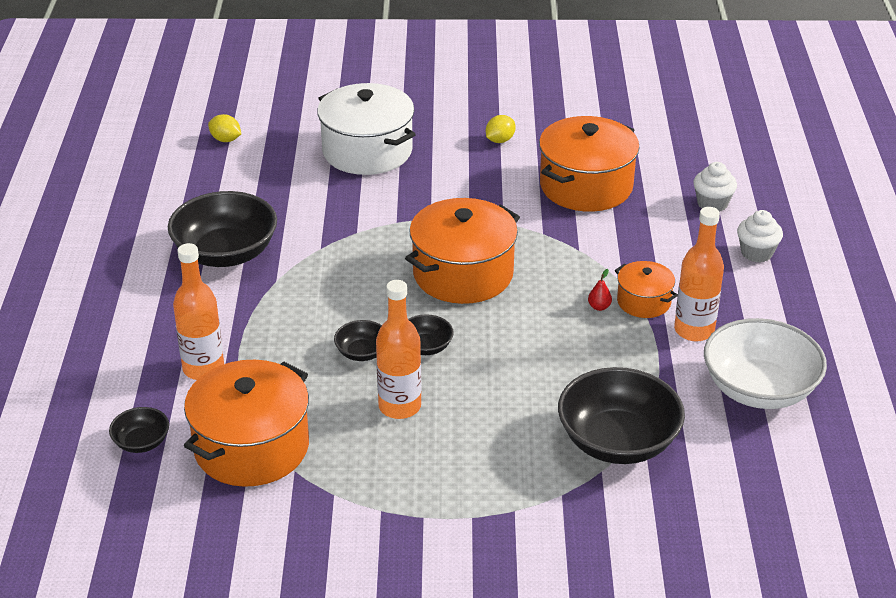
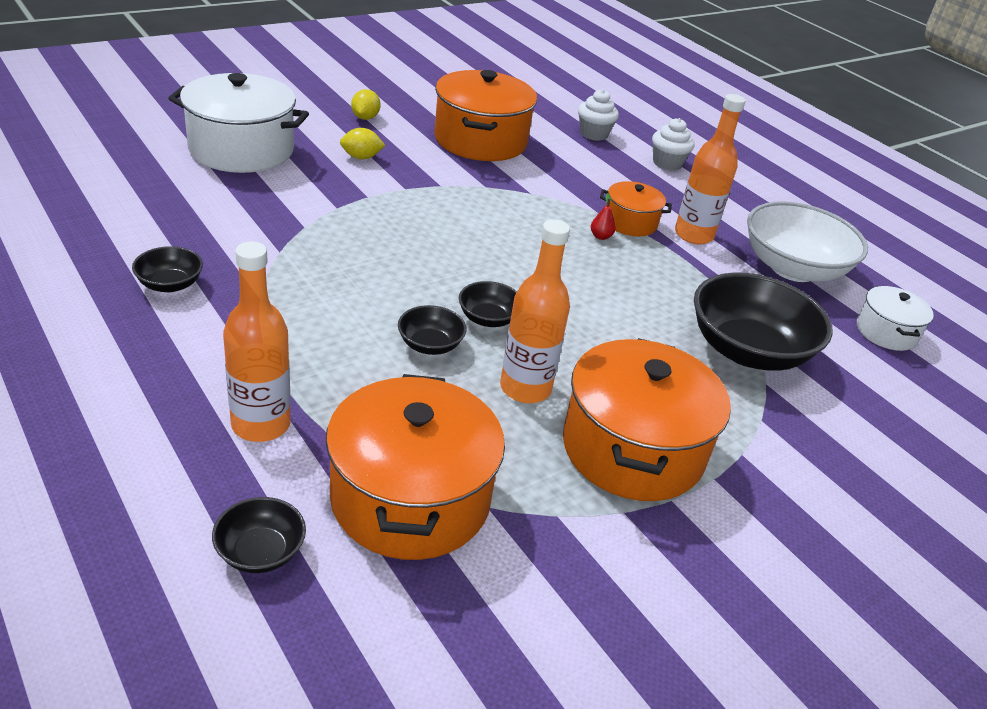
camera: 40 degrees left, 0 degrees up
(225, 140) = (63, 168): yellow lemon -> yellow lemon (361, 157)
(226, 253) = (170, 284): black bowl -> black bowl, size x0.47
(463, 274) = (451, 239): orange pot -> orange pot (632, 449)
(778, 472) = (886, 332): none -> white pot

